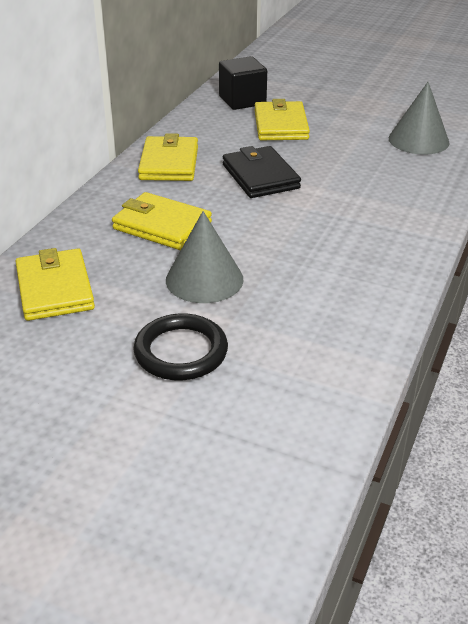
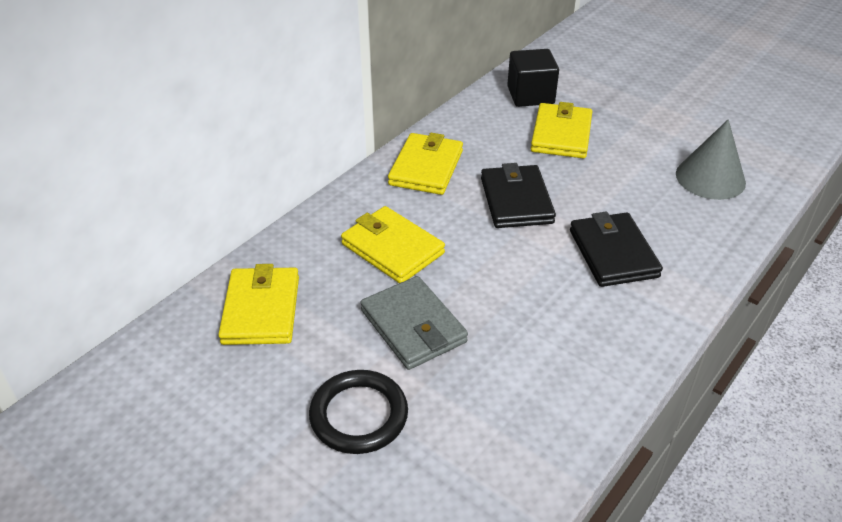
camera: 15 degrees right, 5 degrees up
(204, 279) = (413, 326): grey cone -> grey wallet
(359, 202) = (613, 253): none -> black wallet

